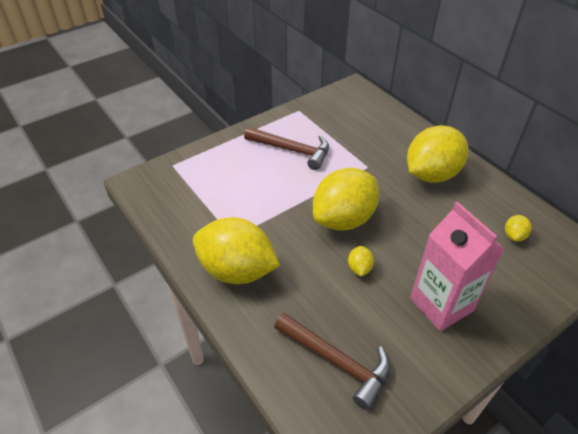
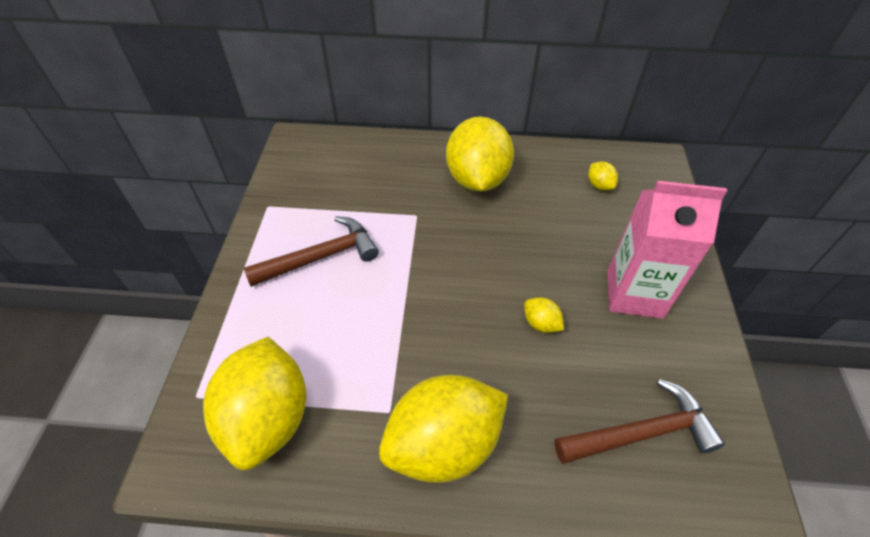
camera: 50 degrees left, 5 degrees up
(343, 219) = (465, 287): yellow lemon -> yellow lemon (268, 418)

